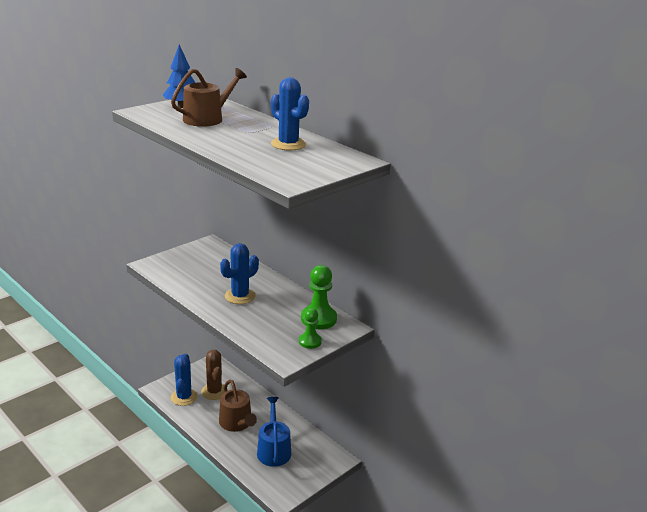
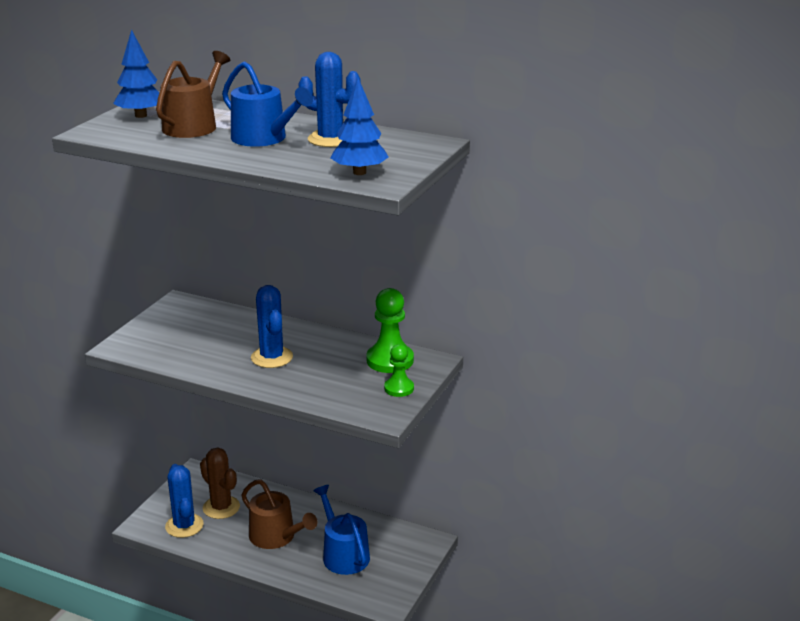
camera: 20 degrees left, 0 degrees up
(240, 296) = (272, 357): blue cactus -> blue cactus turned 45 degrees counterclockwise
(243, 135) = (264, 138): none -> blue watering can
(282, 171) = (359, 172): none -> blue tree

